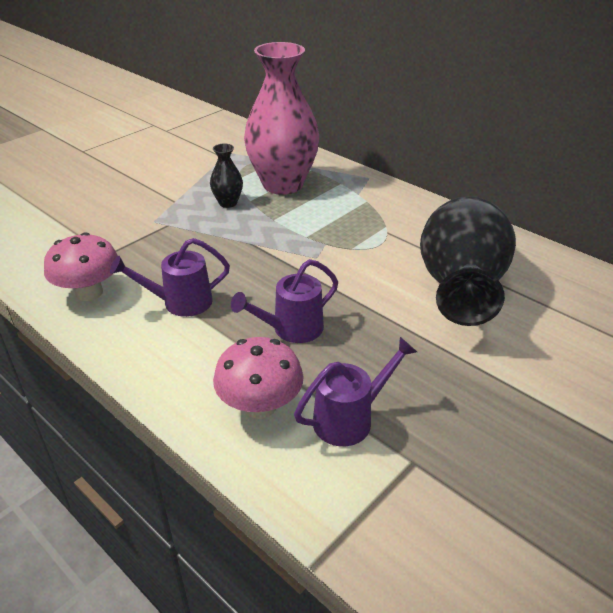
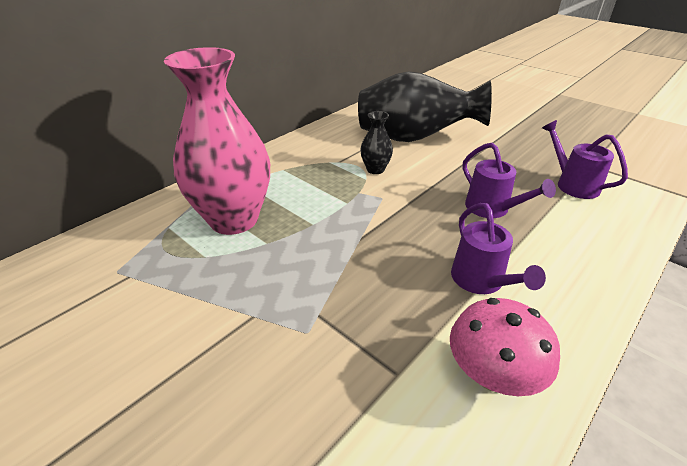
camera: 90 degrees left, 0 degrees up
(228, 203) = (269, 261): black vase -> black vase (375, 169)
(260, 406) = (589, 222): pink mushroom -> none

